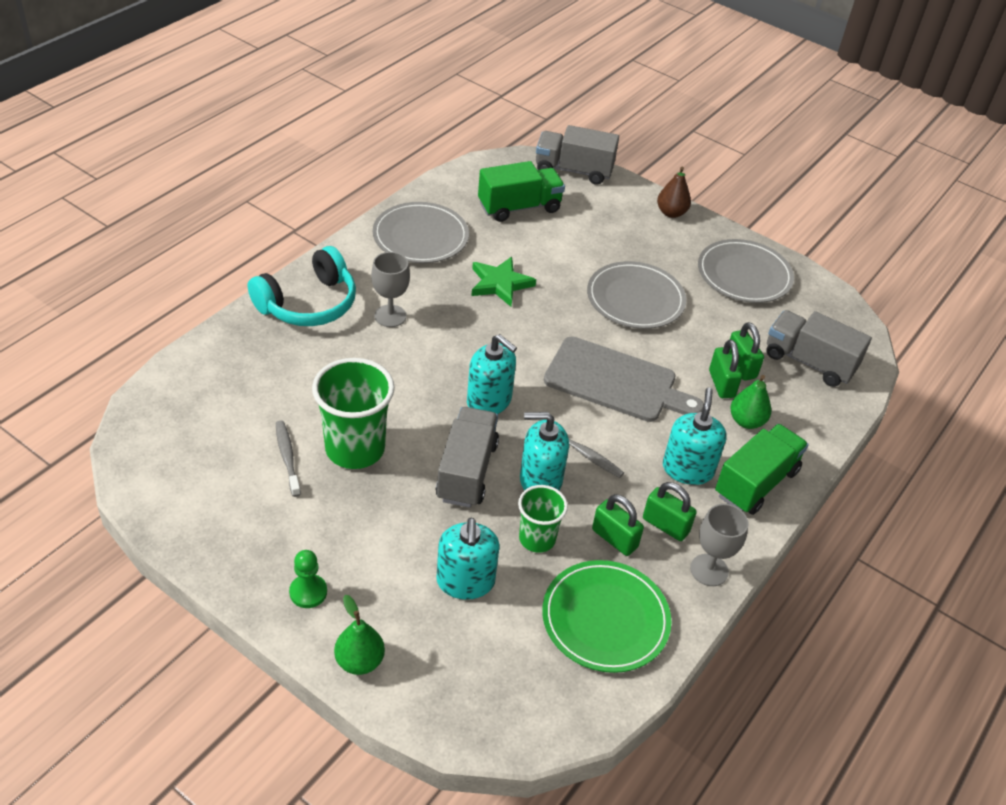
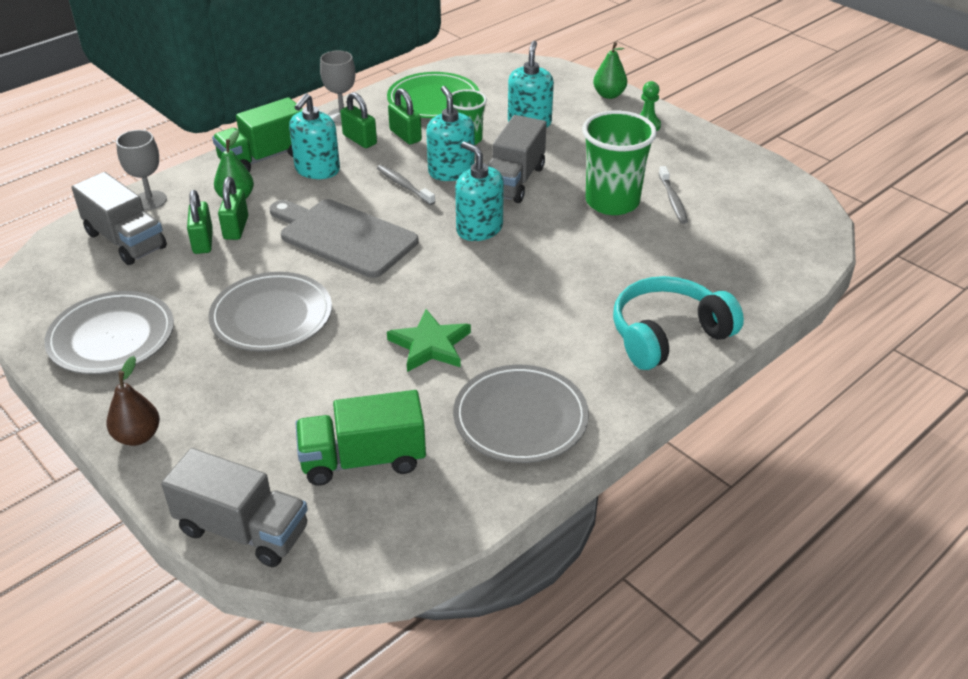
camera: 165 degrees left, 5 degrees down
(390, 316) = (571, 315): grey goblet -> grey goblet (150, 200)
(540, 480) = (451, 171): turquoise soap dispenser -> turquoise soap dispenser turned 120 degrees counterclockwise

